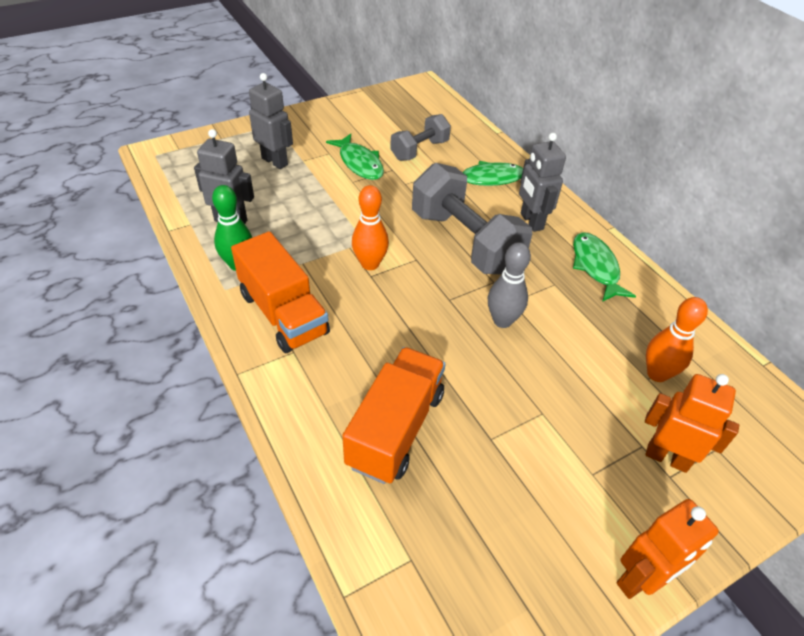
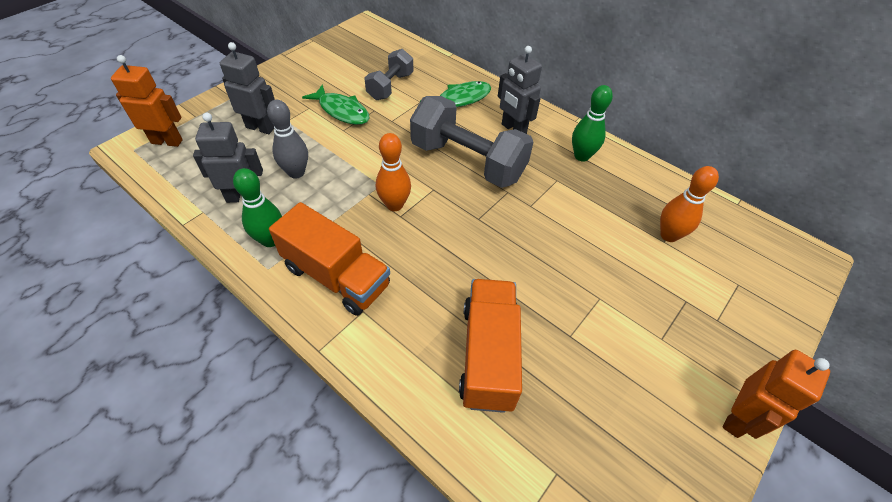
camera: 20 degrees left, 5 degrees up
(502, 321) = (531, 225): grey bowling pin -> grey bowling pin (296, 172)
(595, 267) = (581, 156): green fish -> green bowling pin
(667, 457) = (708, 304): orange robot -> orange robot (167, 141)

